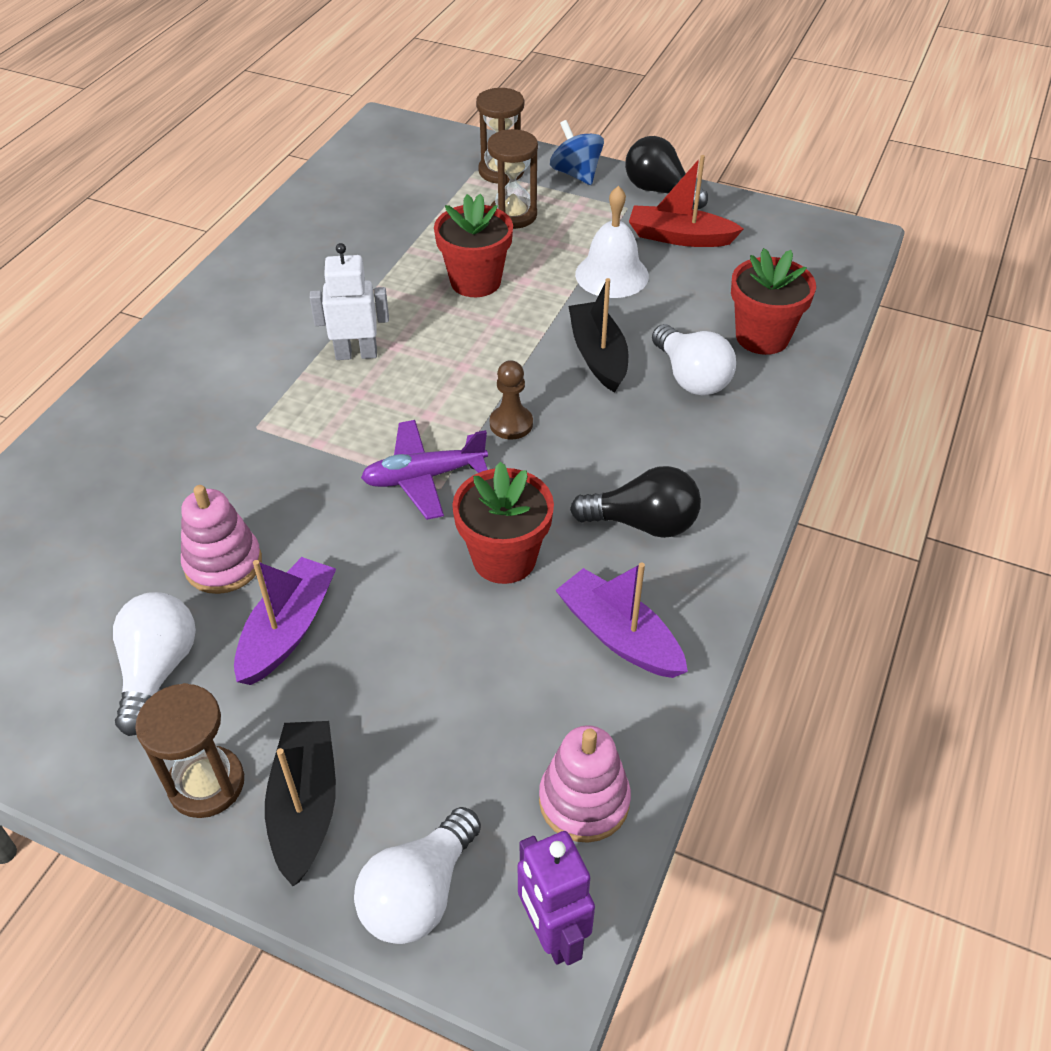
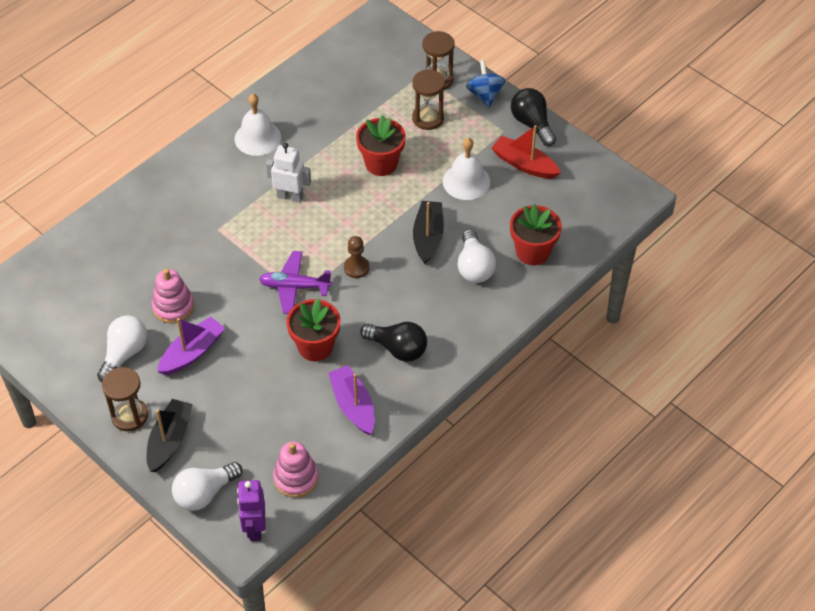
camera: 20 degrees right, 5 degrees up
(270, 292) = (257, 138): none -> white bell

